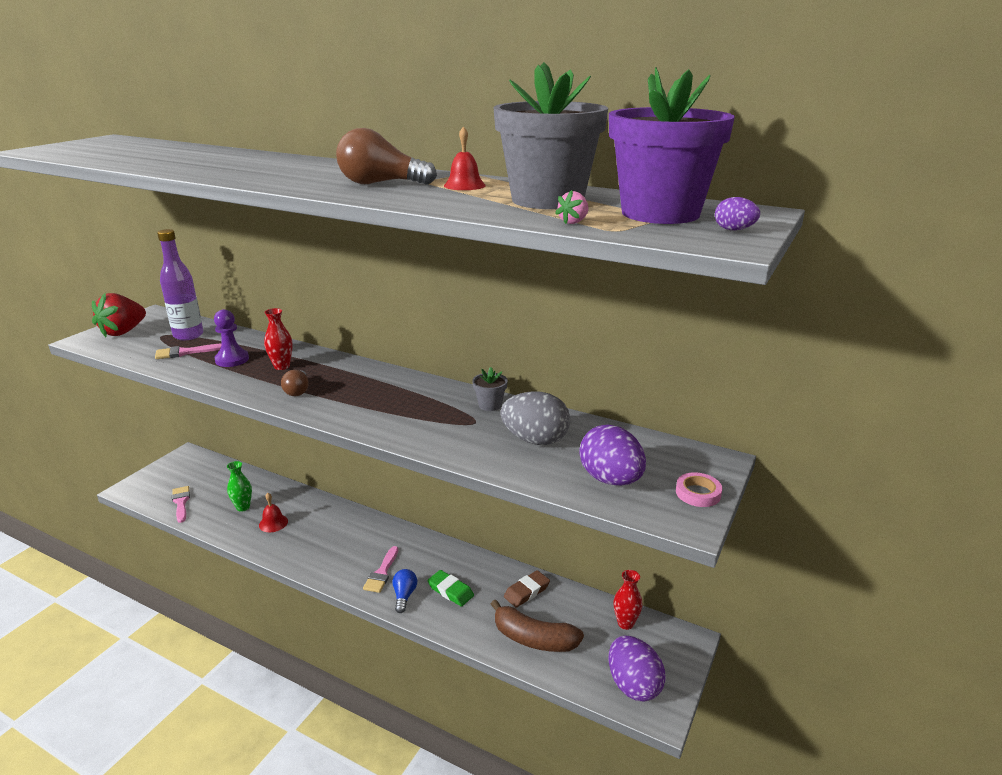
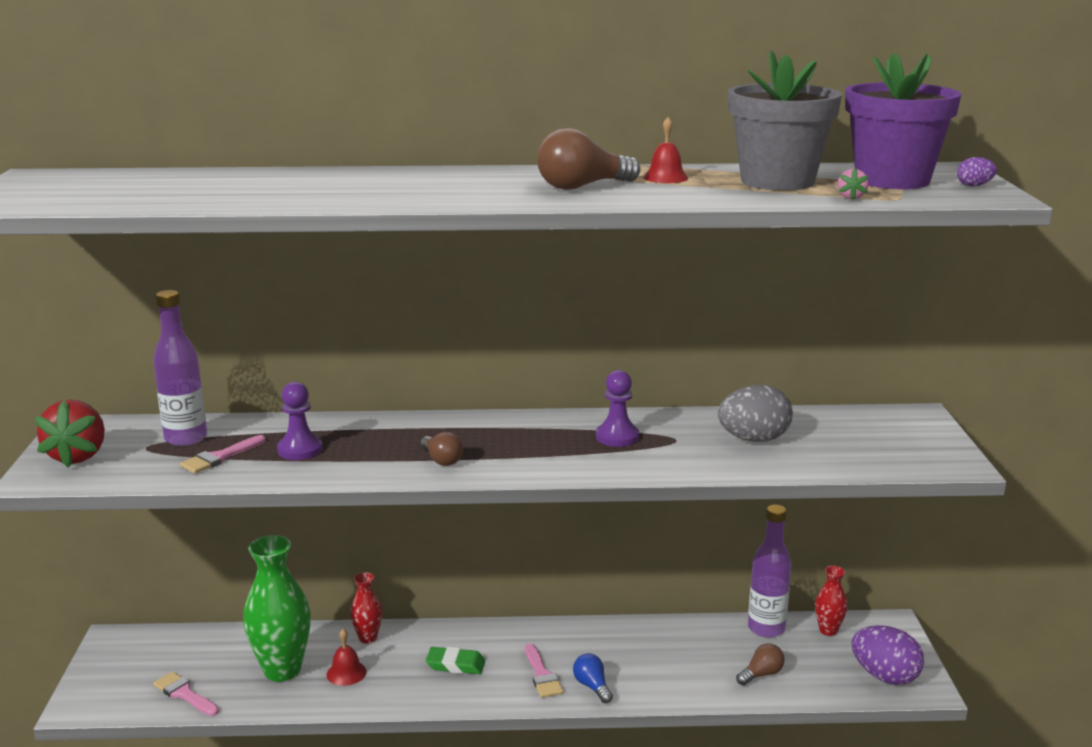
camera: 30 degrees left, 5 degrees down
(243, 507) = (282, 670): green vase -> green vase, size x1.96
(282, 366) = (377, 441): red vase -> red vase (368, 638)
(436, 407) = (617, 437): none -> purple pawn
(450, 591) = (635, 664): green eraser -> green eraser (455, 665)
(490, 405) = (666, 421): grey flower pot -> none
(526, 591) = (711, 637): brown eraser -> none
(533, 638) = (761, 674): brown banana -> brown light bulb
(576, 601) = (766, 628): none -> purple bottle
(610, 480) = (861, 452): purple egg -> none
(698, 493) = (938, 442): pink tape -> none

